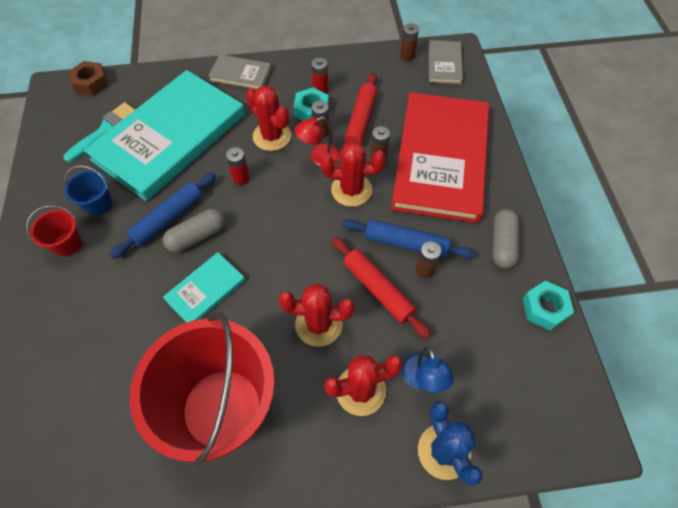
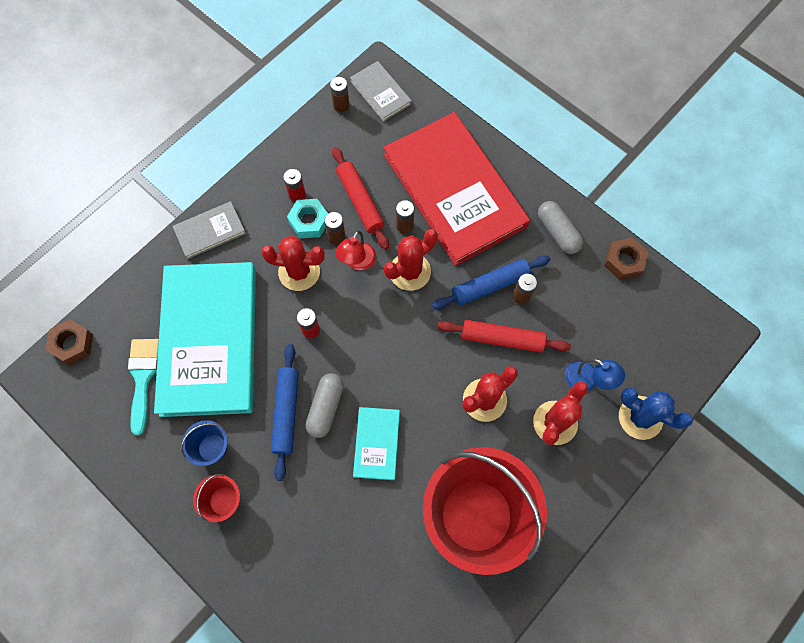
camera: 40 degrees left, 10 degrees up
(545, 308) = (624, 261): turquoise nut -> brown nut

